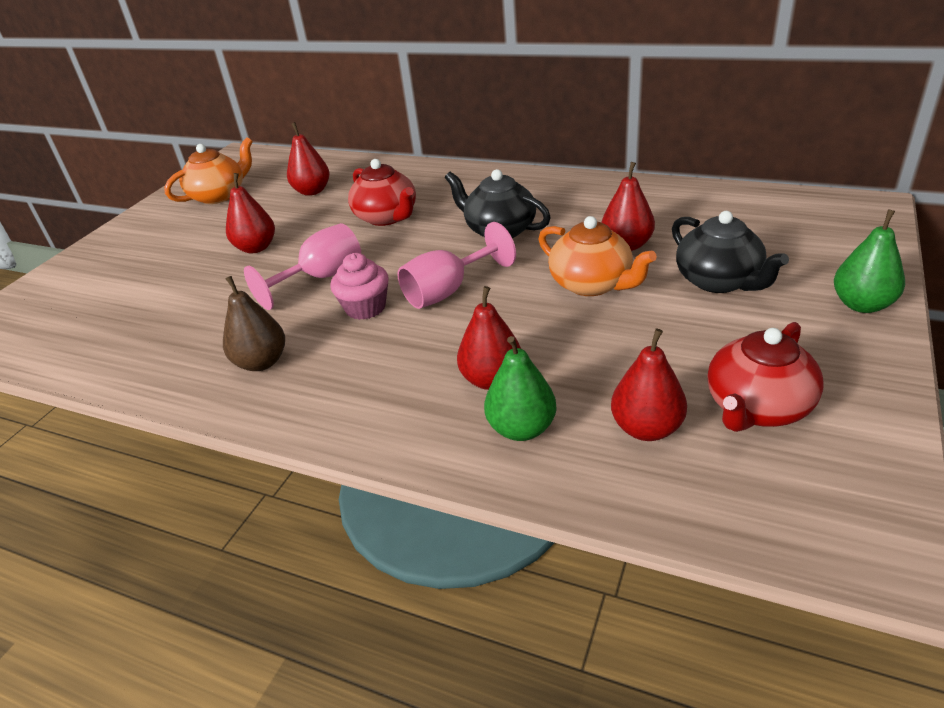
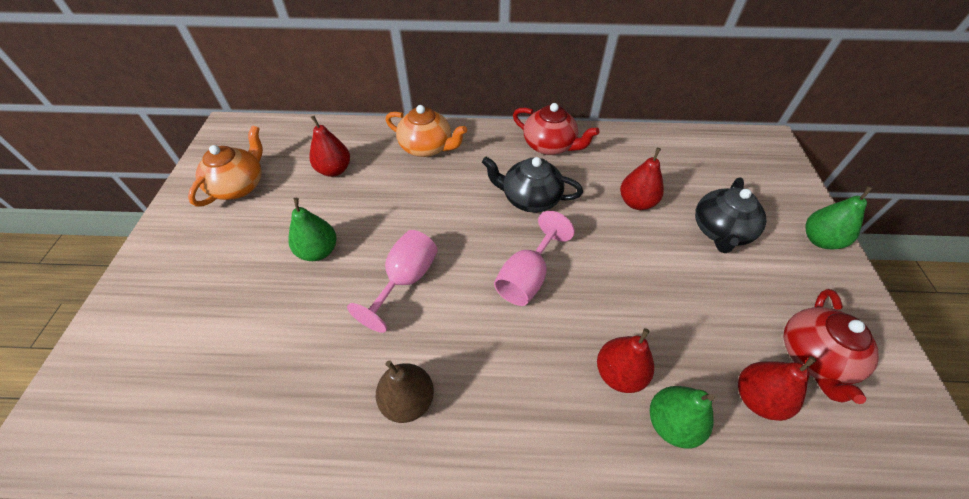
camera: 25 degrees left, 15 degrees up
(256, 248) = (318, 251): red pear -> green pear
(365, 308) = (467, 310): pink cupcake -> none
(387, 217) = (424, 195): red teapot -> red teapot (550, 146)
(592, 284) = (635, 250): orange teapot -> orange teapot (427, 147)
(719, 281) = (720, 231): black teapot -> black teapot turned 75 degrees clockwise

